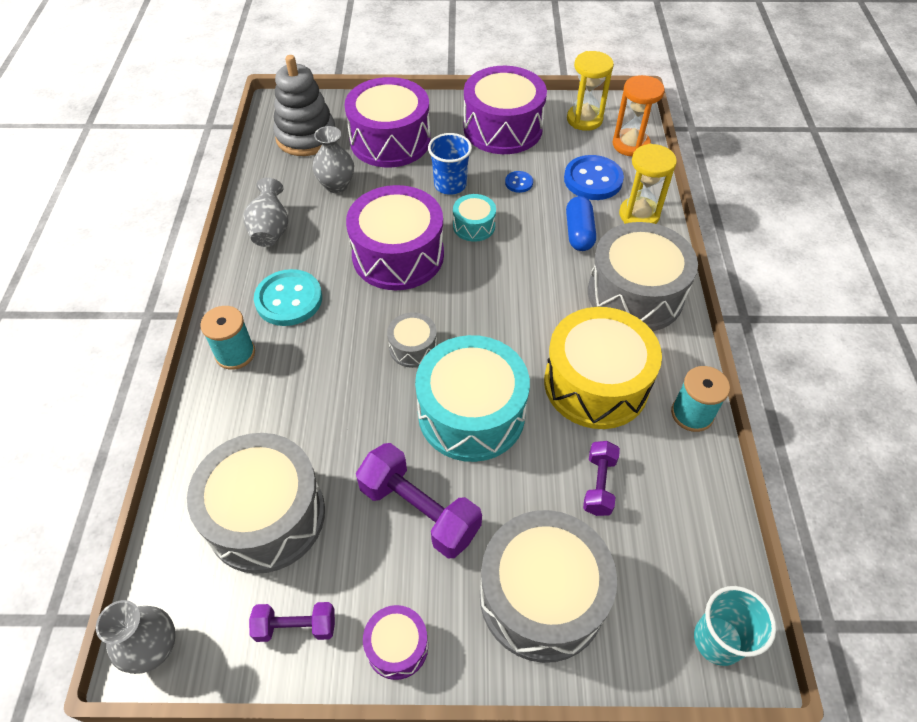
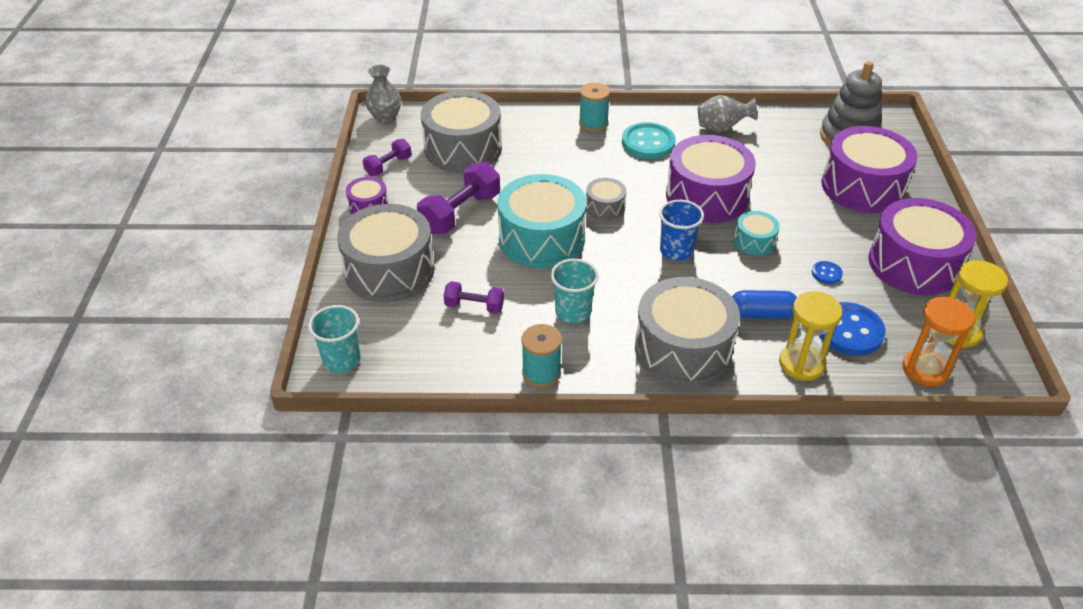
camera: 90 degrees right, 10 degrees down
(296, 626) = (388, 166): purple dumbbell -> purple dumbbell turned 45 degrees clockwise
(336, 185) = (787, 158): grey vase -> none
(450, 185) = (808, 226): blue cup -> blue cup (676, 251)
(596, 383) = (573, 312): yellow drum -> turquoise cup

